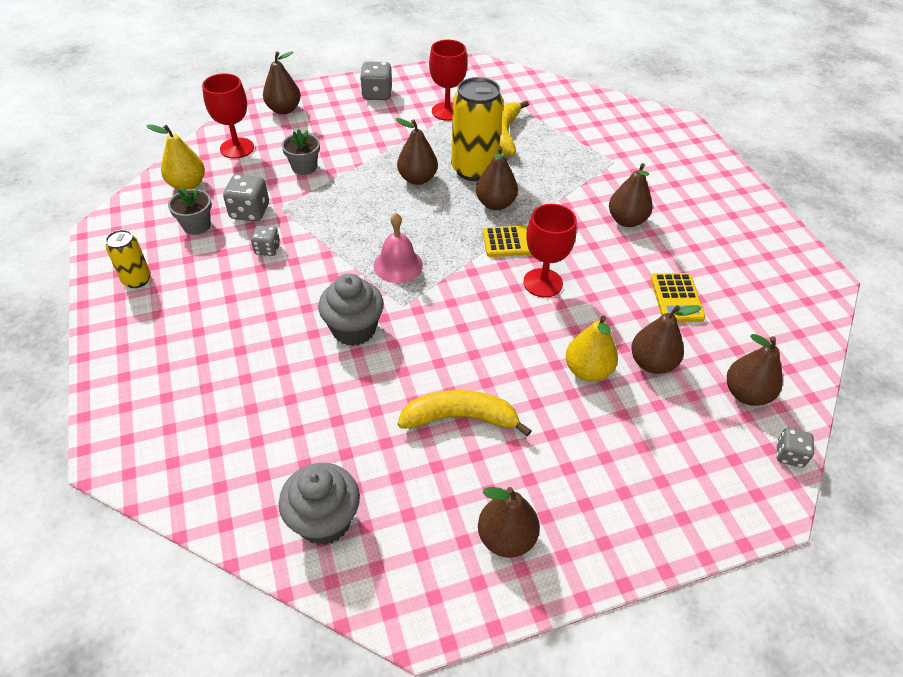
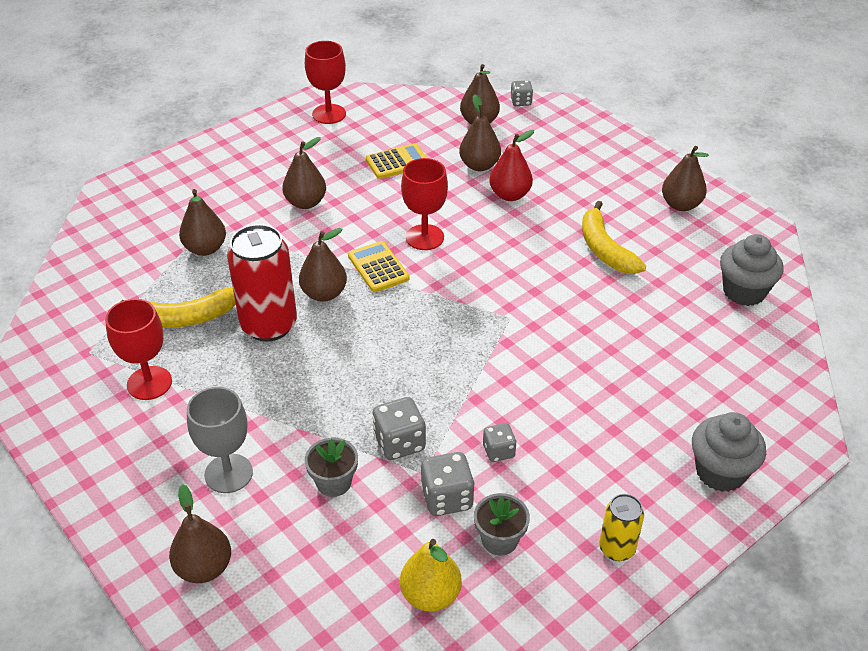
camera: 110 degrees left, 5 degrees down
(237, 148) = (324, 579): red goblet -> red goblet (329, 114)
(346, 129) = (228, 473): none -> grey goblet
(354, 329) = (561, 340): grey cupcake -> grey cupcake (720, 472)
(377, 94) = (127, 471): grey dice -> grey dice (399, 443)
(398, 265) = (459, 338): pink bell -> none
(417, 179) = (308, 367): brown pear -> brown pear (205, 248)
(474, 169) = (269, 325): yellow can -> red can
(587, 370) = (510, 195): yellow pear -> red pear

